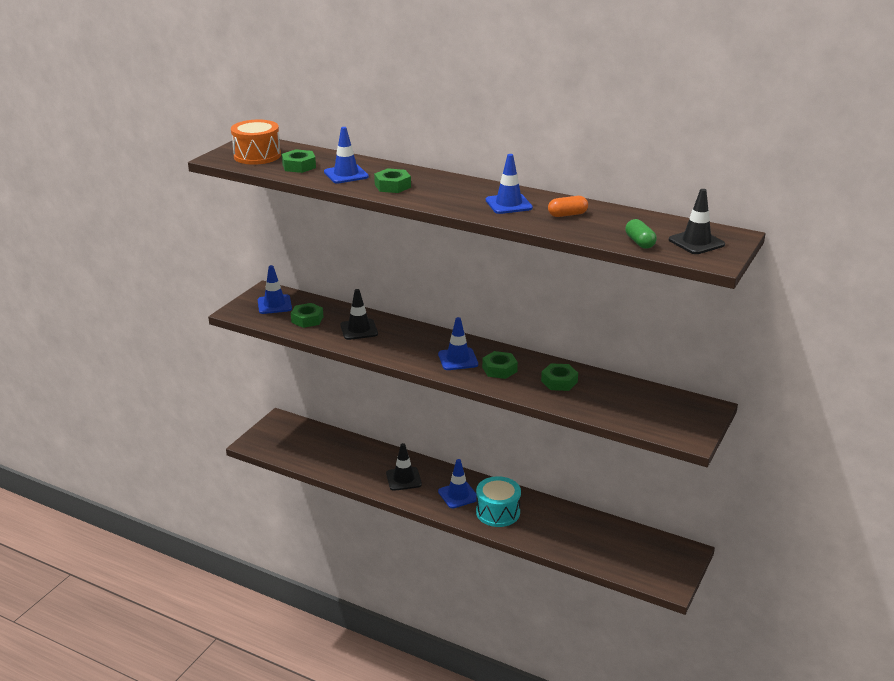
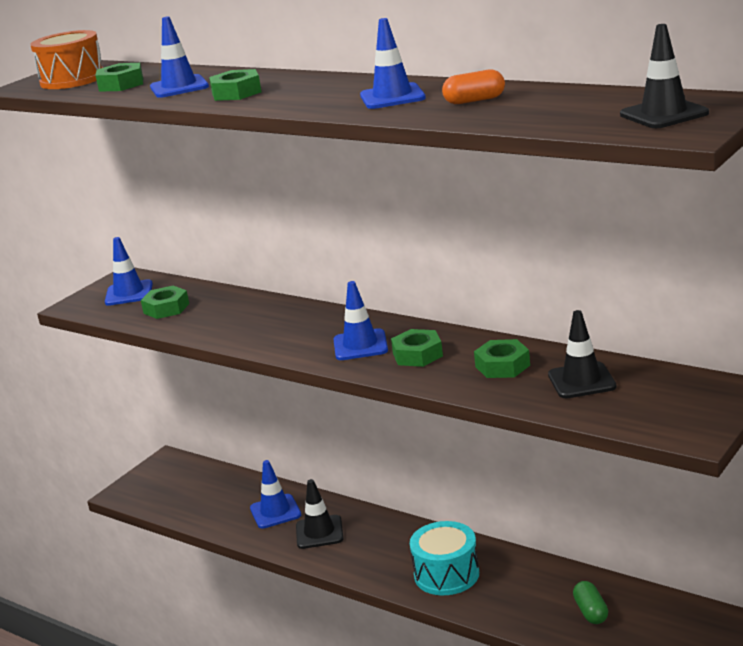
camera: 10 degrees right, 5 degrees down
(359, 329) = (232, 316): black traffic cone -> black traffic cone (581, 381)
(458, 495) = (393, 552): blue traffic cone -> blue traffic cone (275, 512)
(640, 242) = (573, 122): green capsule -> green capsule (591, 612)

